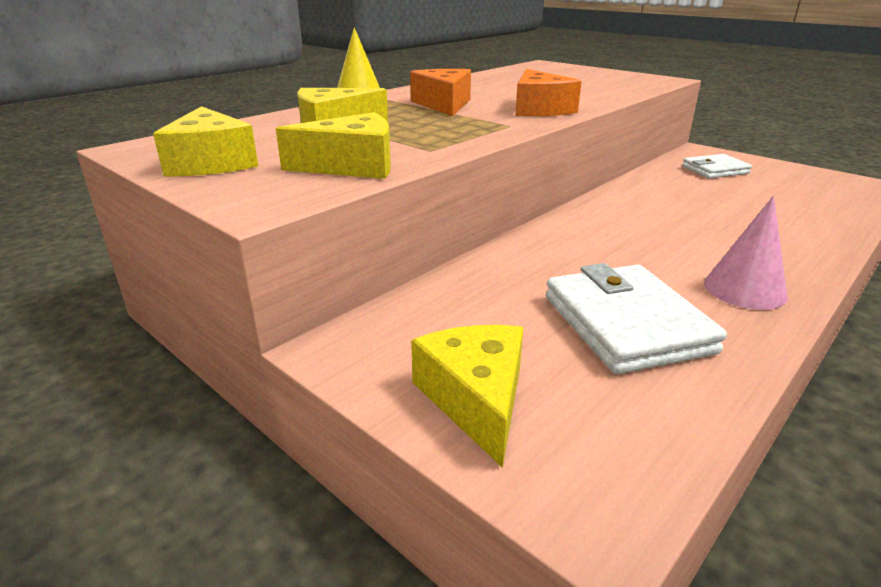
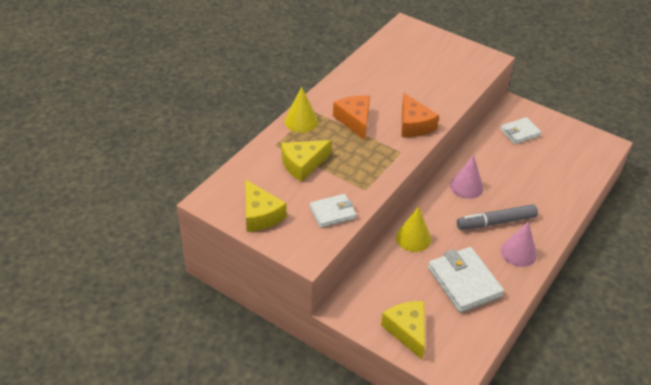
camera: 10 degrees left, 15 degrees up
(352, 166) = (332, 213): yellow cheese -> white wallet
(523, 259) = (413, 238): none -> yellow cone
(629, 211) = (466, 186): none -> pink cone
(688, 249) = (496, 222): none -> grey marker

